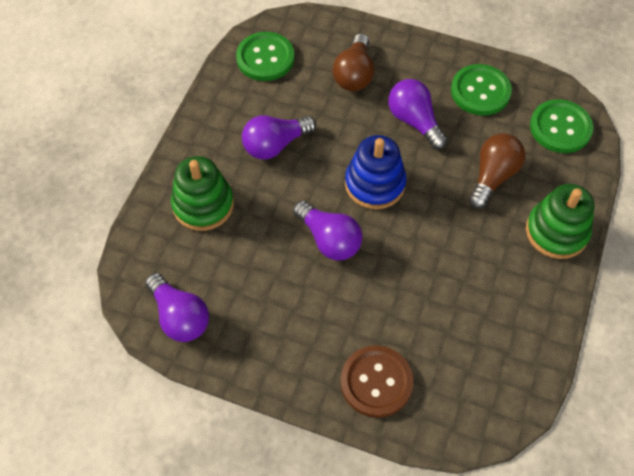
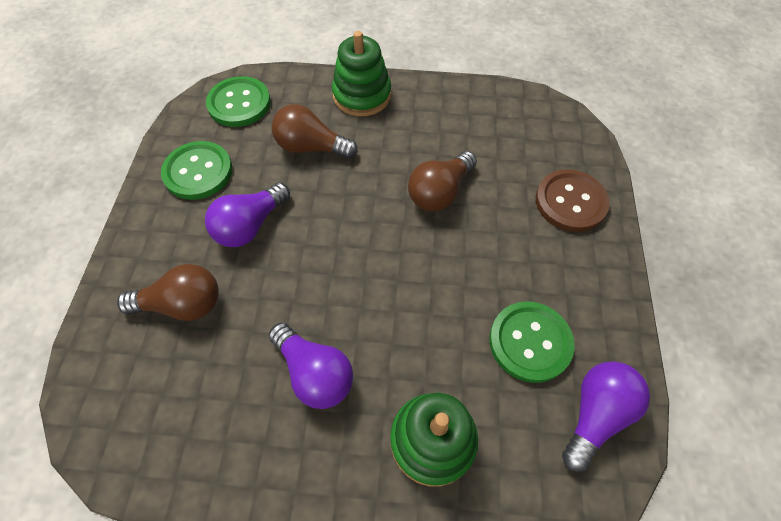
camera: 105 degrees left, 0 degrees up
(265, 58) = (159, 432): green button -> green button (530, 342)
(329, 239) = (433, 277): purple light bulb -> none
(375, 184) = (347, 248): blue stacking toy -> none
(415, 269) = (439, 192): none -> brown light bulb

